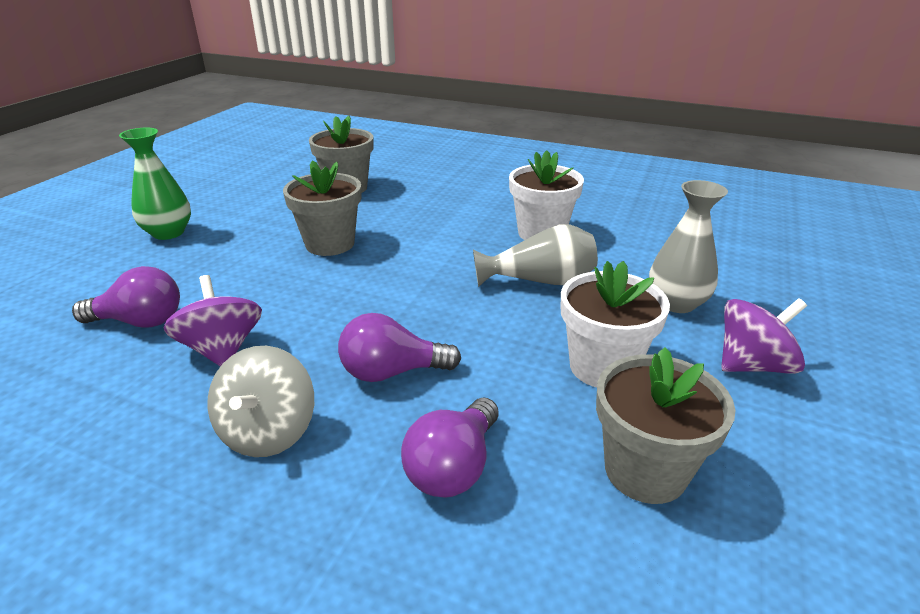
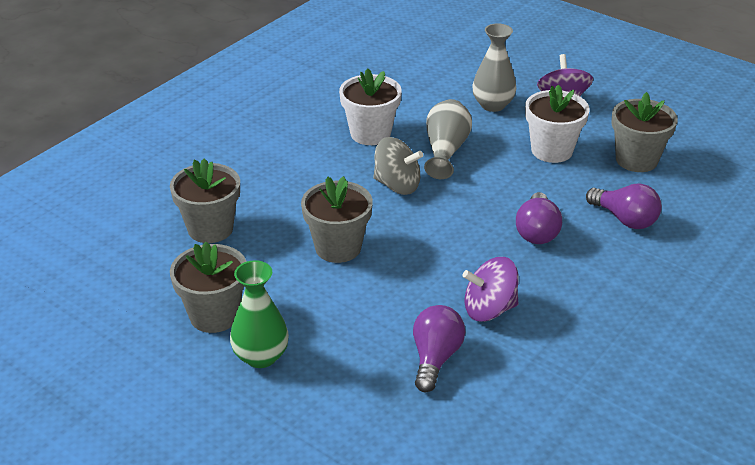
camera: 75 degrees left, 5 degrees up
(227, 207) = (214, 315): none -> grey flower pot
(268, 431) = (584, 286): grey spinning top -> grey spinning top (397, 185)

